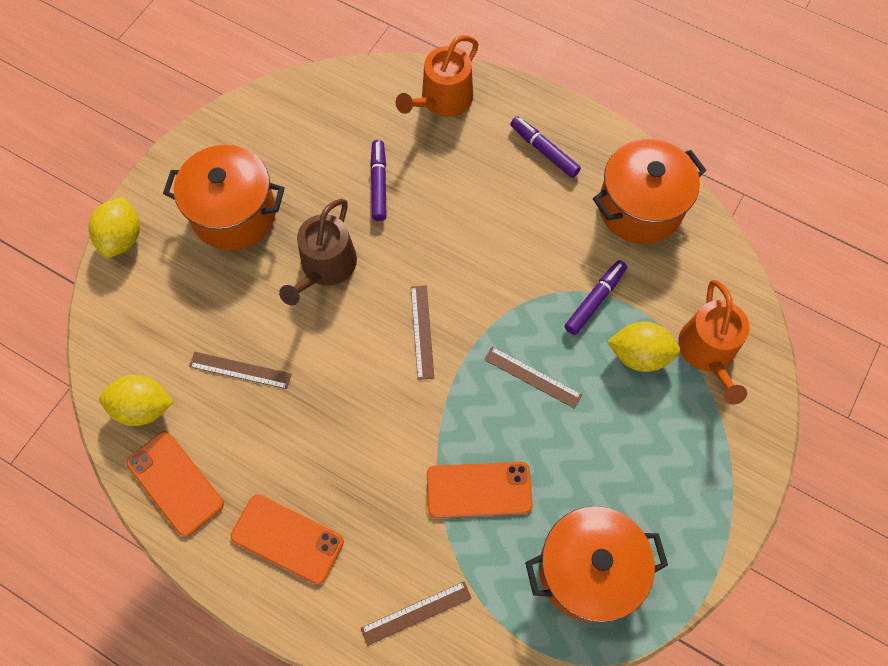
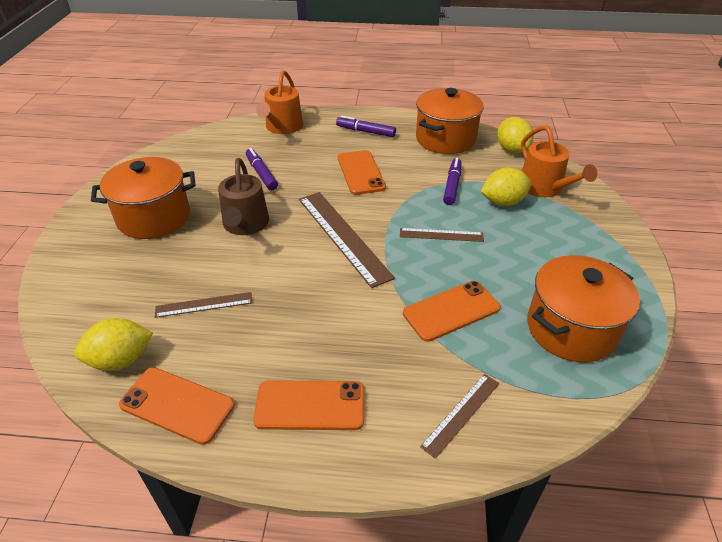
camera: 25 degrees left, 25 degrees down
(122, 238) = (58, 257): yellow lemon -> yellow lemon (512, 149)
(422, 331) = (342, 236): brown ruler -> brown ruler, size x1.86
(496, 230) = (360, 172): none -> orange phone

